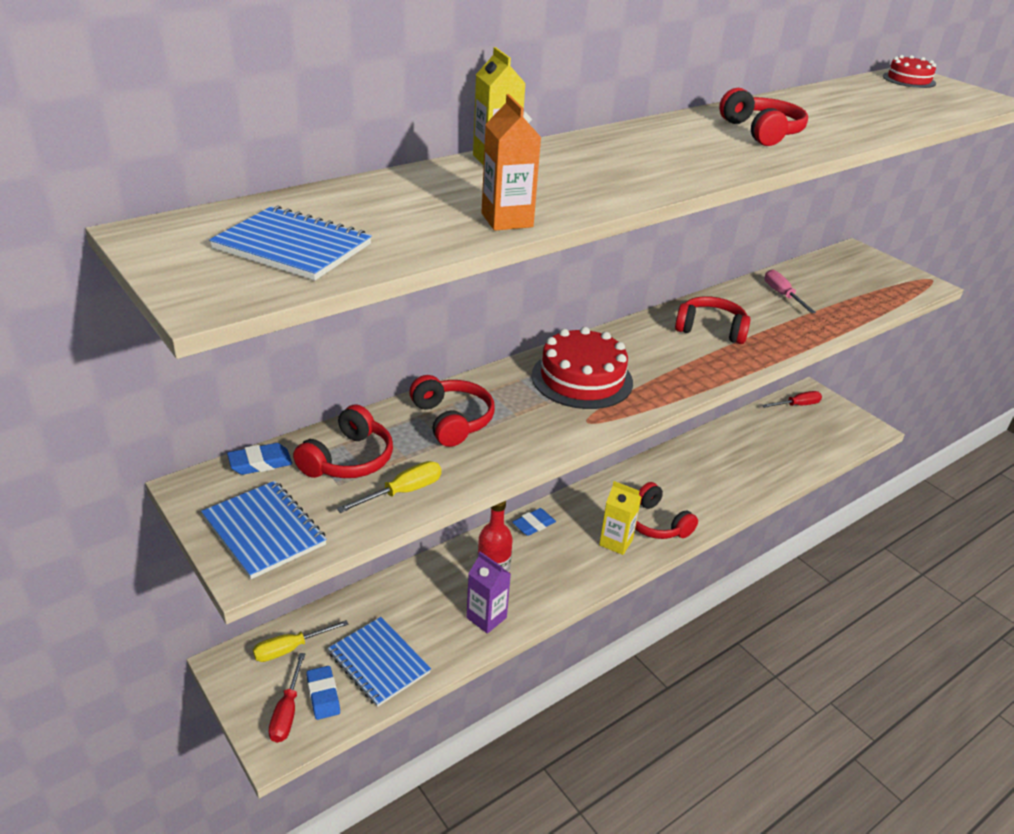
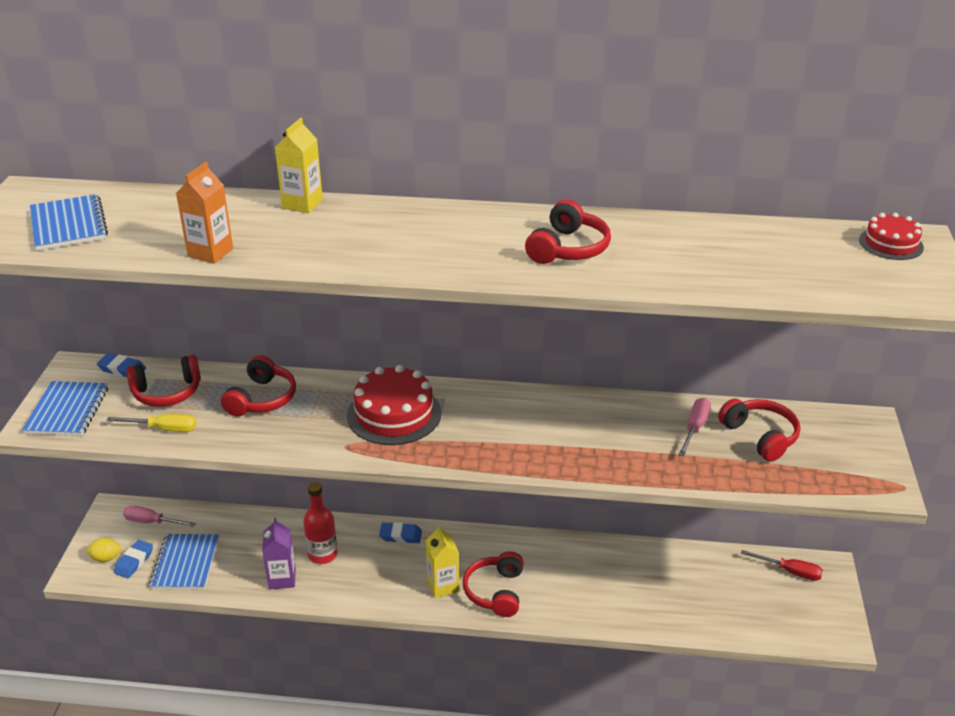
camera: 45 degrees right, 0 degrees up
(287, 712) = (106, 558): red screwdriver -> yellow lemon
(290, 649) = (152, 522): yellow screwdriver -> pink screwdriver
(711, 329) = (567, 426): red headphones -> red headphones (760, 436)

